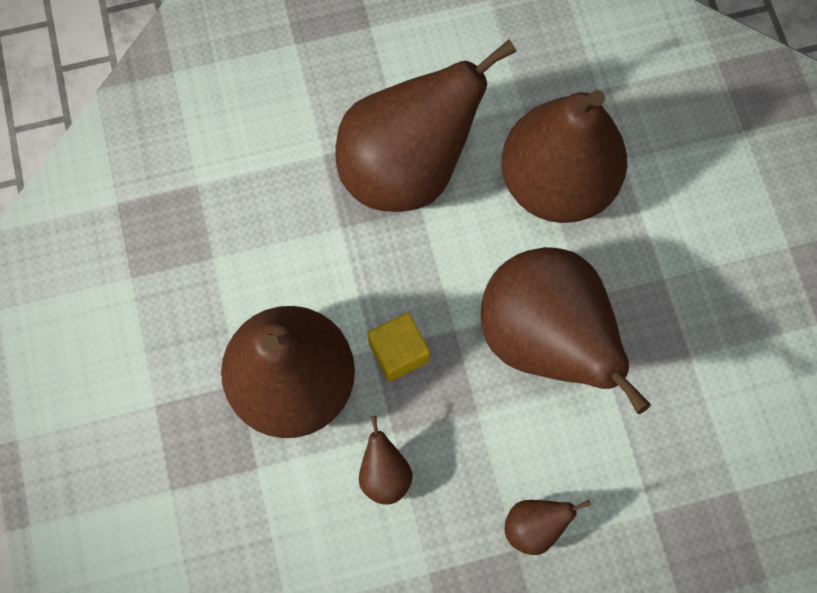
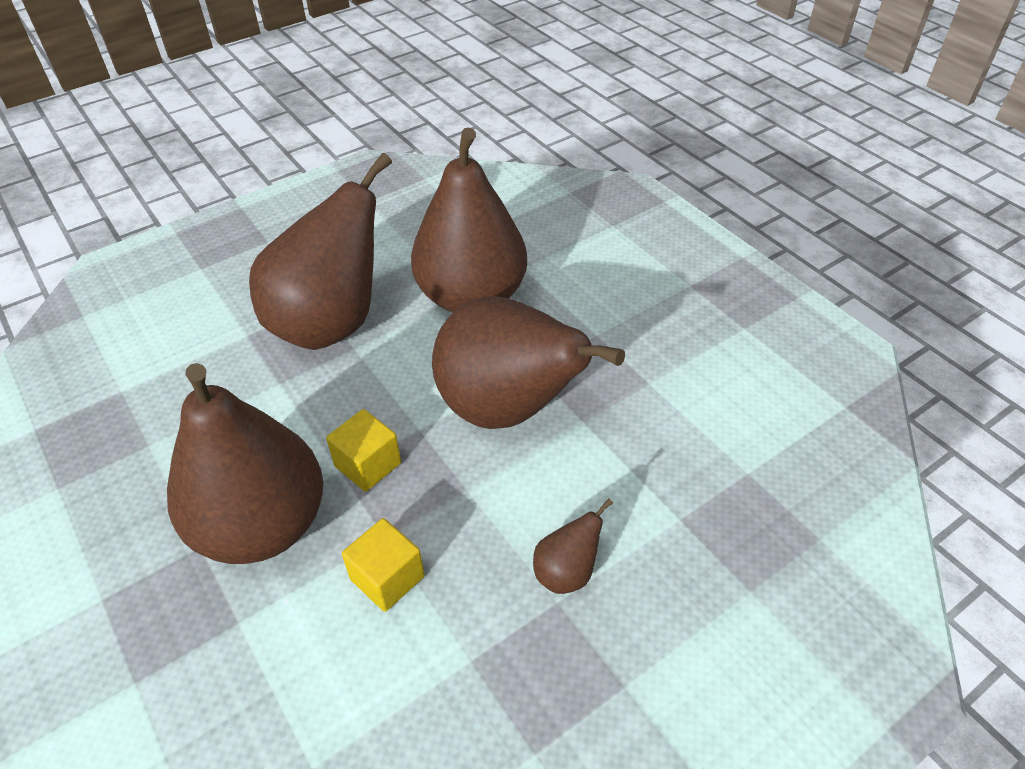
camera: 20 degrees left, 25 degrees down
(384, 474) = (387, 578): brown pear -> yellow cube

